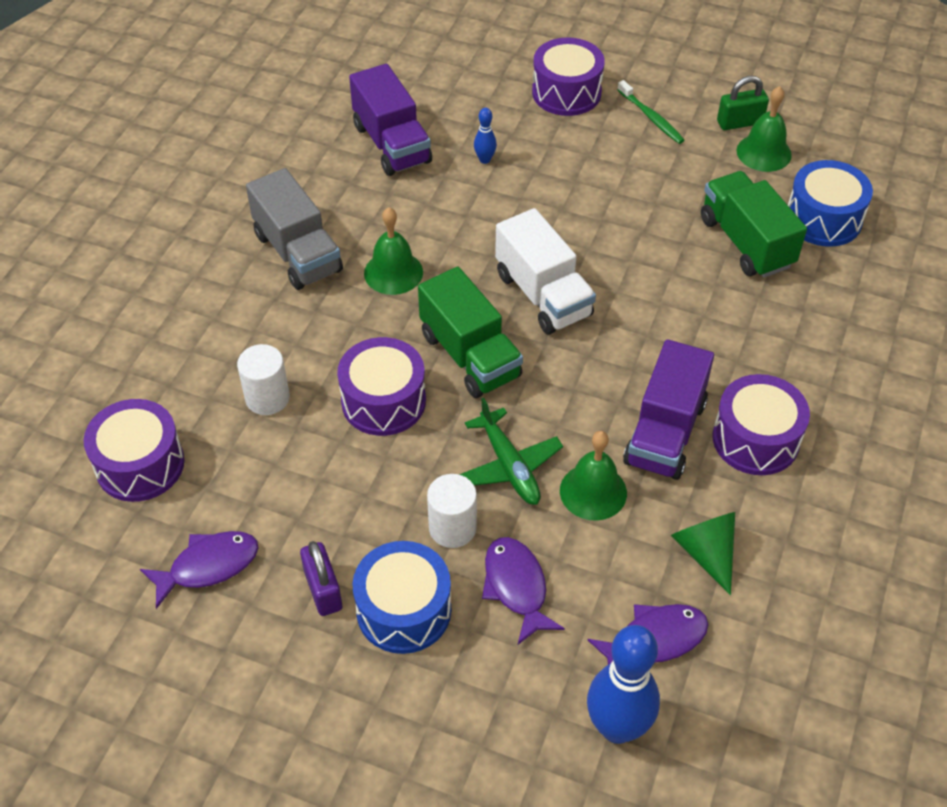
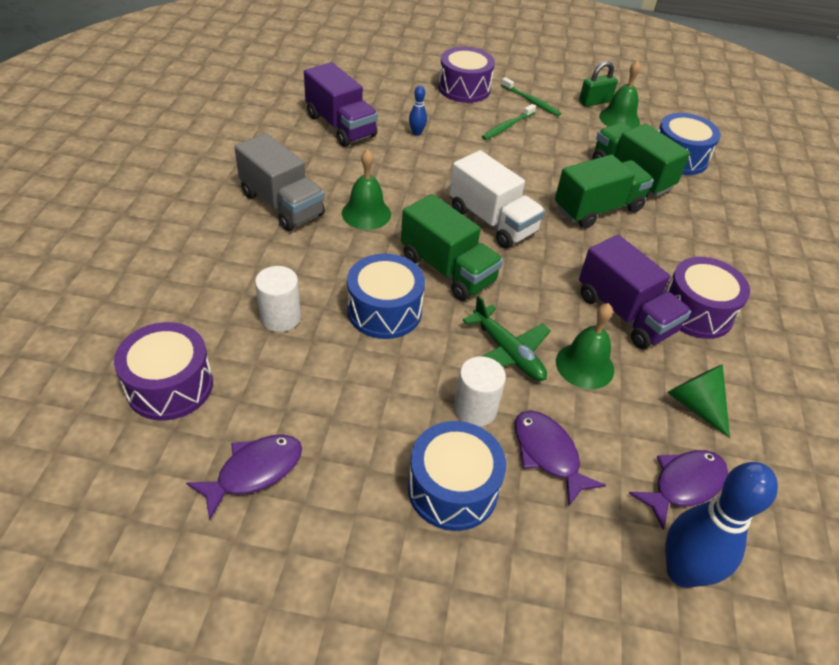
camera: 15 degrees left, 5 degrees down
(323, 590) = (371, 480): purple padlock -> none
(383, 401) = (384, 311): purple drum -> blue drum
(606, 156) = (507, 126): none -> green toothbrush
(665, 433) = (625, 313): purple truck -> purple truck turned 45 degrees counterclockwise
(683, 288) = (598, 209): none -> green truck

